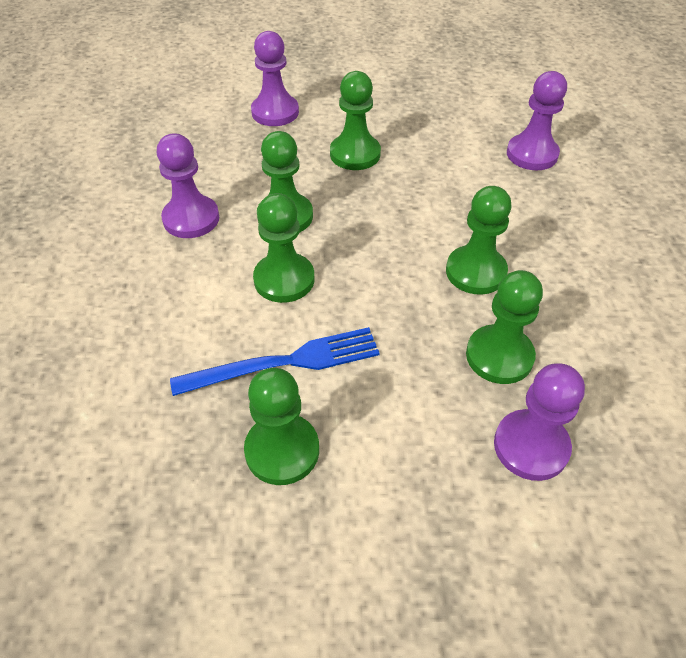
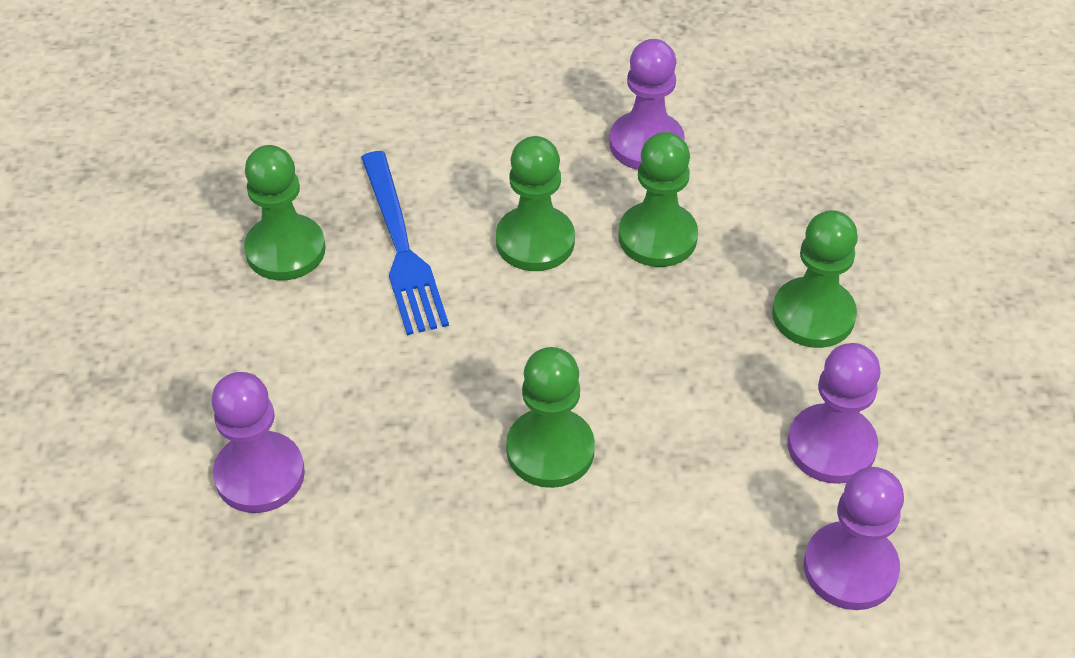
camera: 90 degrees right, 0 degrees up
(275, 112) = (911, 214): purple pawn -> purple pawn (831, 446)
(499, 356) = (396, 460): green pawn -> none

